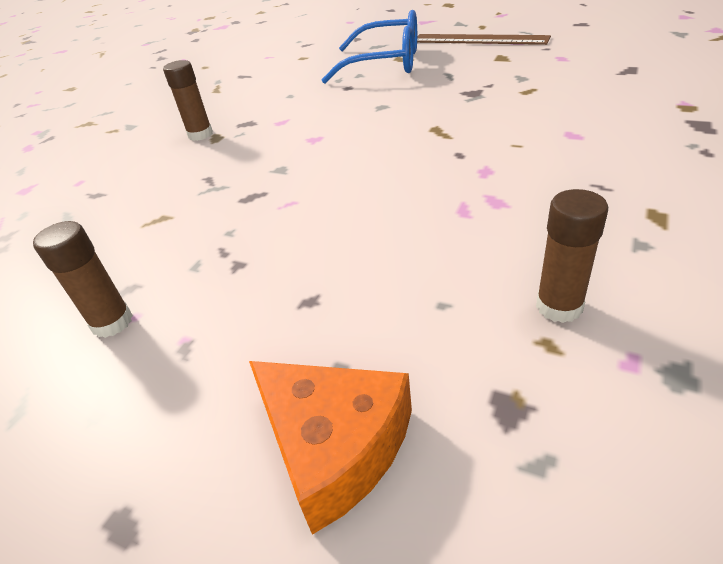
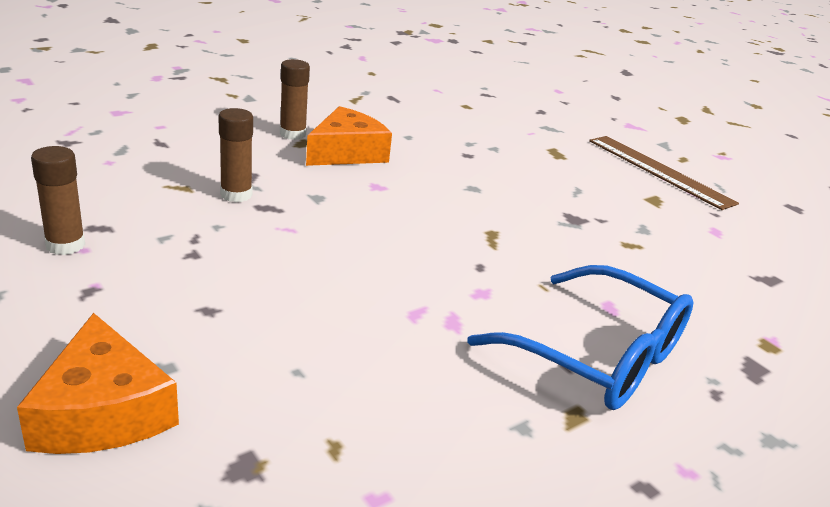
camera: 20 degrees right, 10 degrees down
(260, 127) = (347, 153): none -> orange cheese
(386, 63) = (534, 149): blue glasses -> blue glasses (598, 356)
(559, 306) = (382, 427): brown glue stick -> brown glue stick (236, 194)

